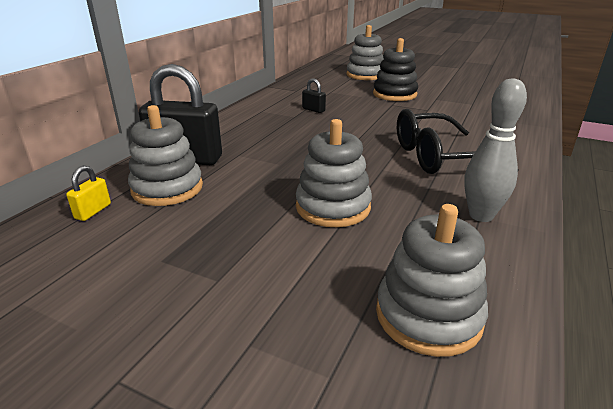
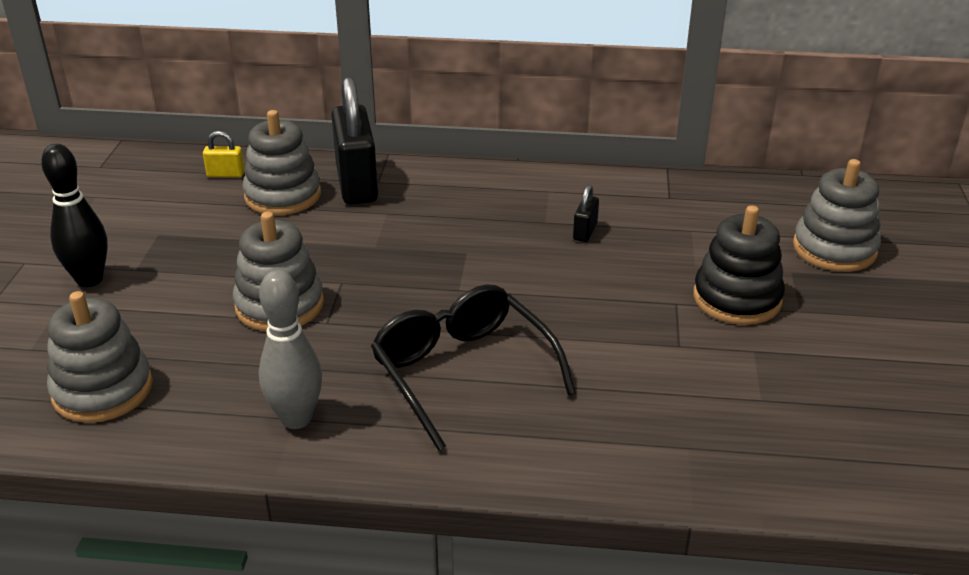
camera: 70 degrees right, 5 degrees up
(212, 316) = (89, 279): none -> black bowling pin

